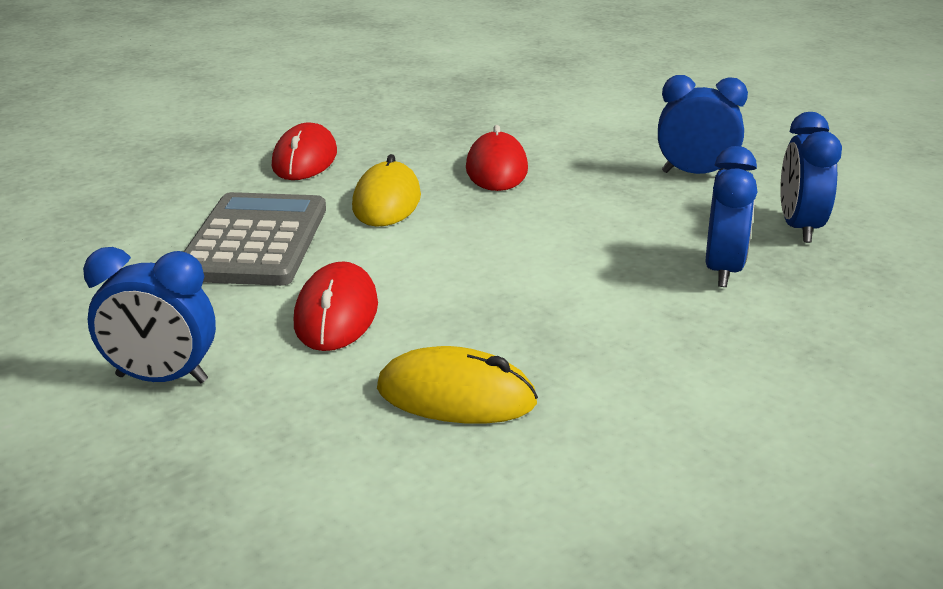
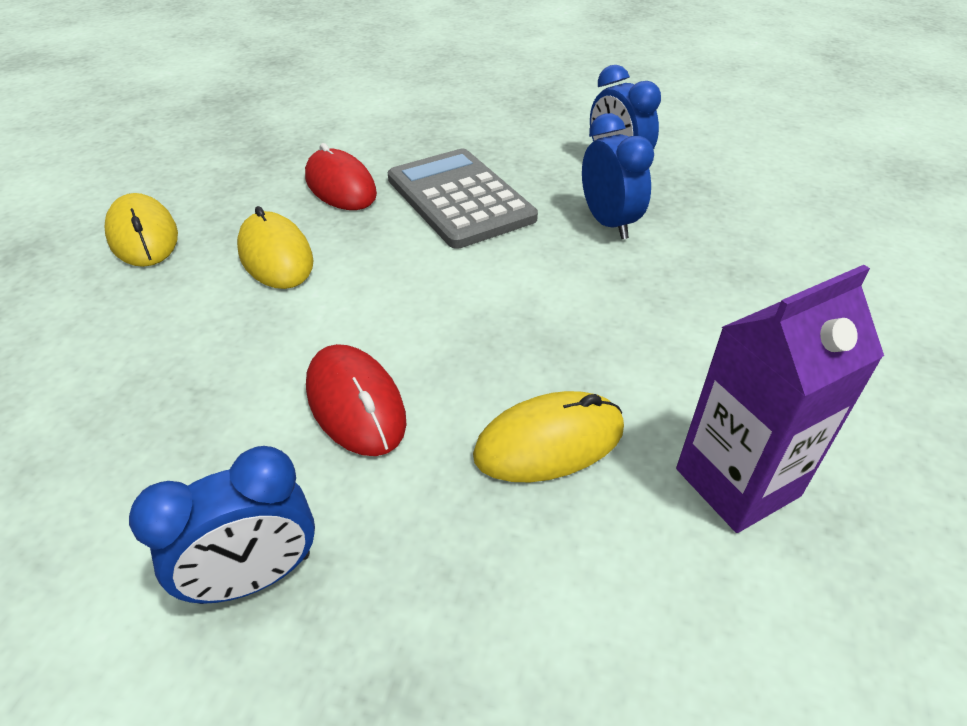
camera: 35 degrees left, 15 degrees up
(255, 241) = (186, 353): grey calculator -> grey calculator (459, 199)
(305, 159) = (143, 235): red mouse -> yellow mouse
(587, 489) = (737, 482): none -> purple carton
(695, 174) = (499, 140): blue clock -> none

